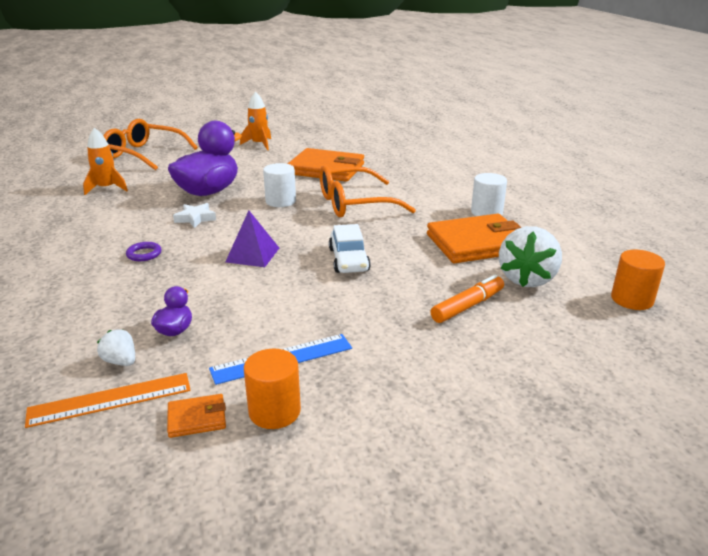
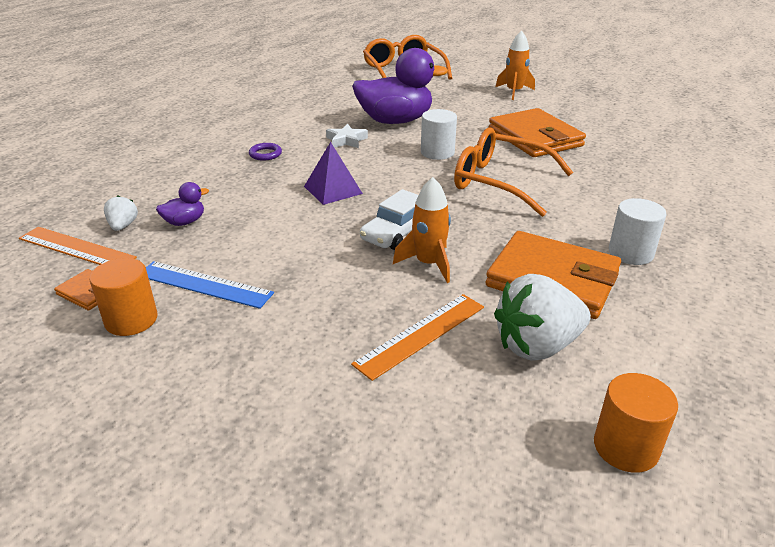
camera: 45 degrees right, 5 degrees up
(107, 188) = (330, 91): orange rocket -> orange rocket (428, 264)
(468, 306) = (421, 334): orange marker -> orange ruler

